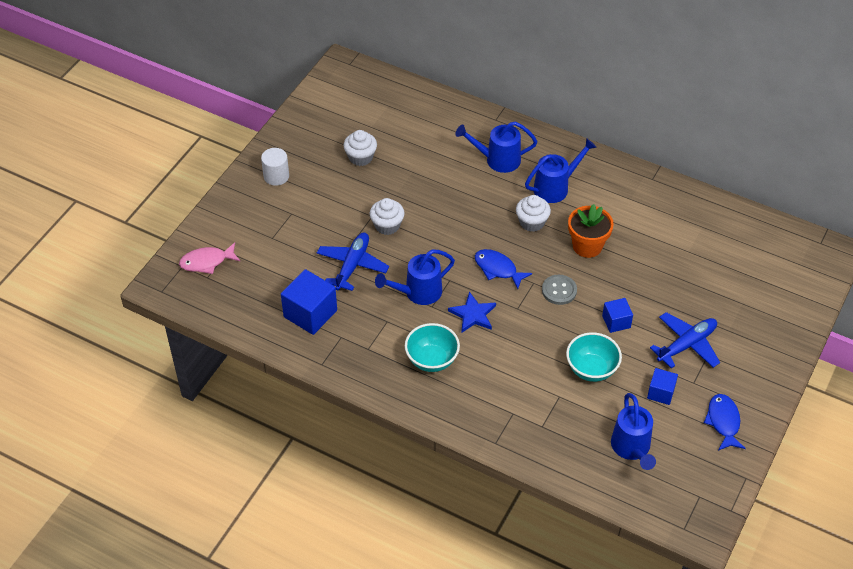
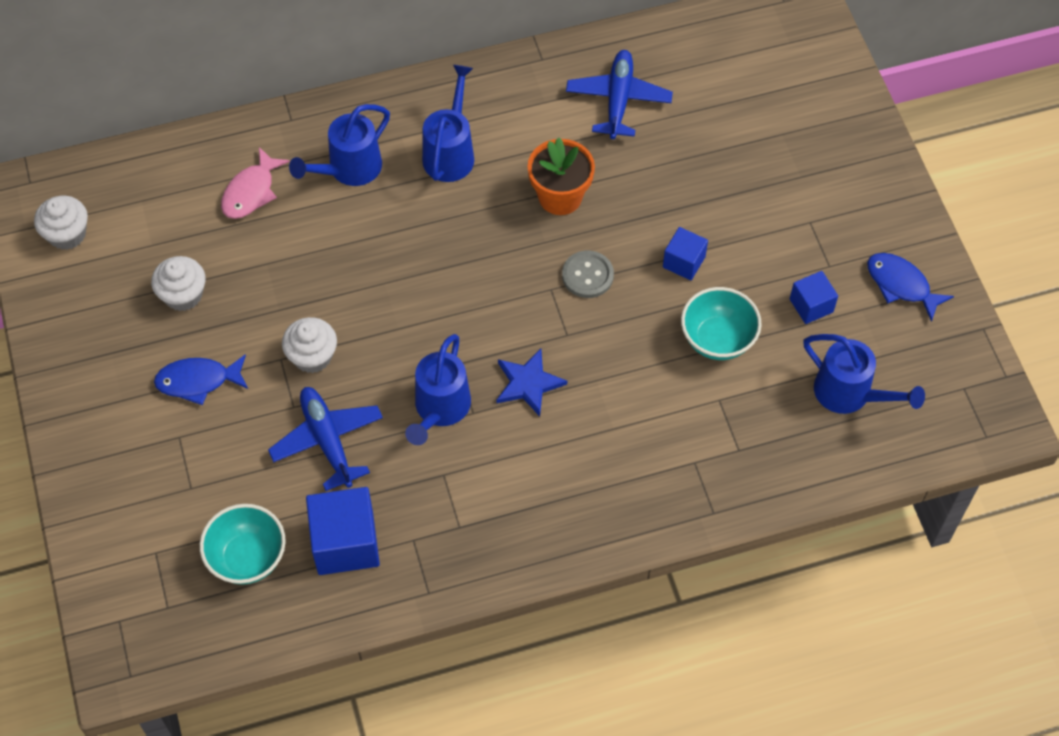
camera: 45 degrees left, 10 degrees up
(207, 262) = (144, 588): pink fish -> pink fish (251, 192)
(276, 176) = (104, 404): white cylinder -> none
(432, 360) = (543, 477): turquoise bowl -> turquoise bowl (247, 558)
(498, 269) = (495, 305): blue fish -> blue fish (198, 381)
(532, 222) = (471, 217): white cupcake -> white cupcake (67, 234)
(687, 345) = (779, 228): blue plane -> blue plane (618, 100)

